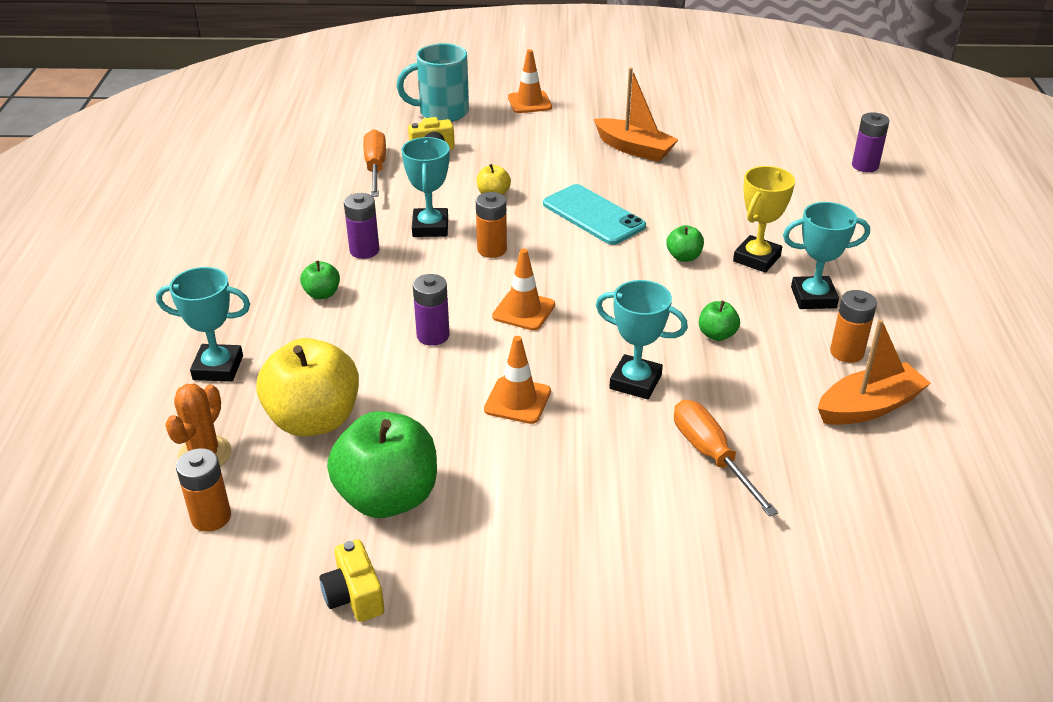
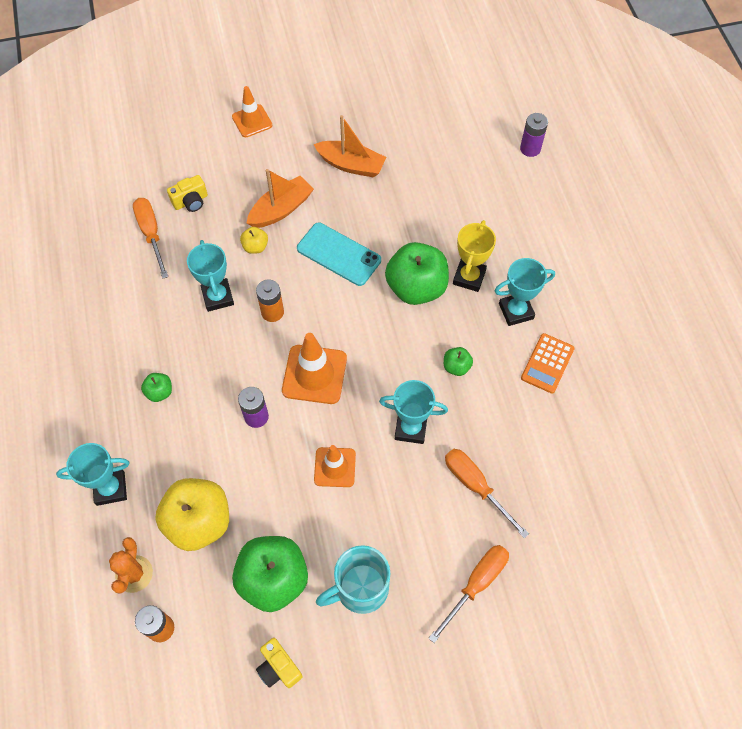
camera: 15 degrees left, 25 degrees up
(364, 250) = (175, 336): purple battery -> none
(442, 112) = (183, 149): turquoise mug -> turquoise mug (360, 588)
(523, 311) = (314, 374): orange traffic cone -> orange traffic cone, size x1.53
(682, 563) = (476, 584): none -> orange screwdriver
(683, 257) = (416, 288): green apple -> green apple, size x2.22
(846, 352) = (547, 363): orange battery -> orange calculator
(869, 407) = (569, 414): orange boat -> orange boat (281, 209)

